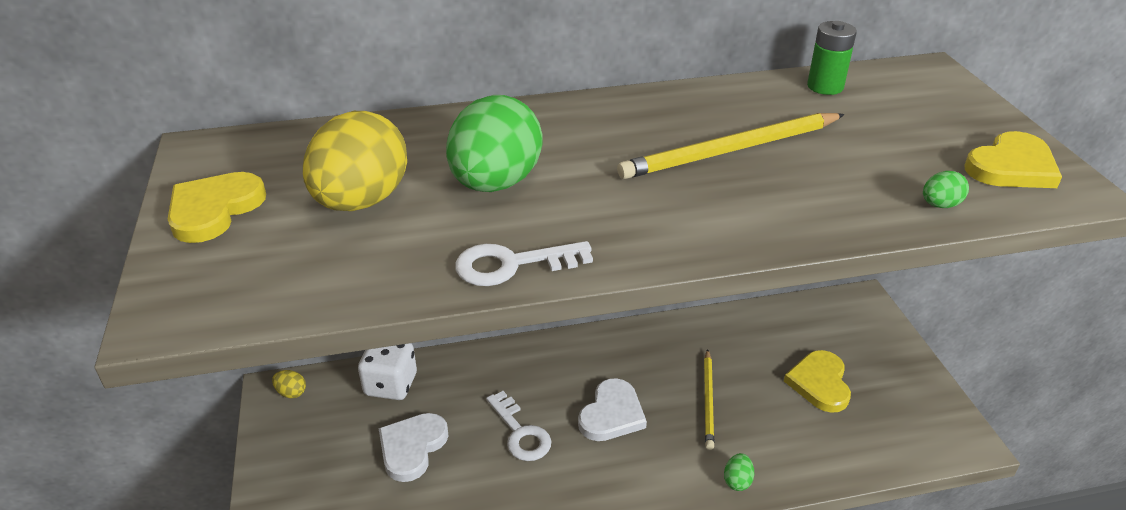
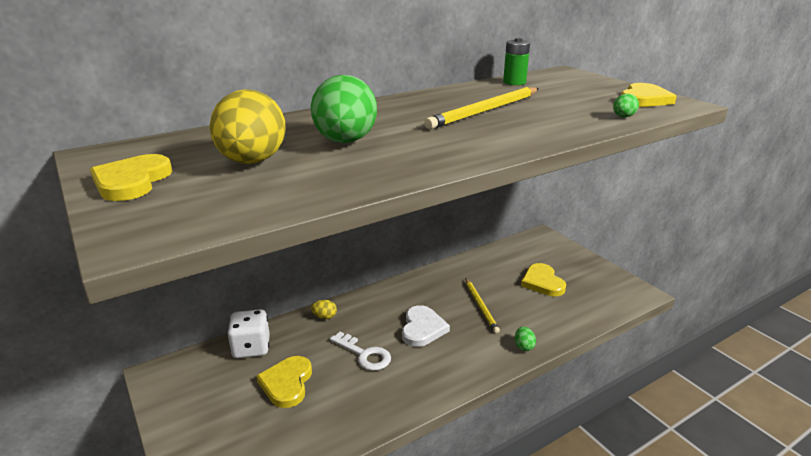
camera: 20 degrees left, 10 degrees down
(291, 392) = (170, 371): yellow egg -> yellow egg (324, 317)
(412, 447) = (287, 383): white heart -> yellow heart
(512, 265) = (391, 174): white key -> none

